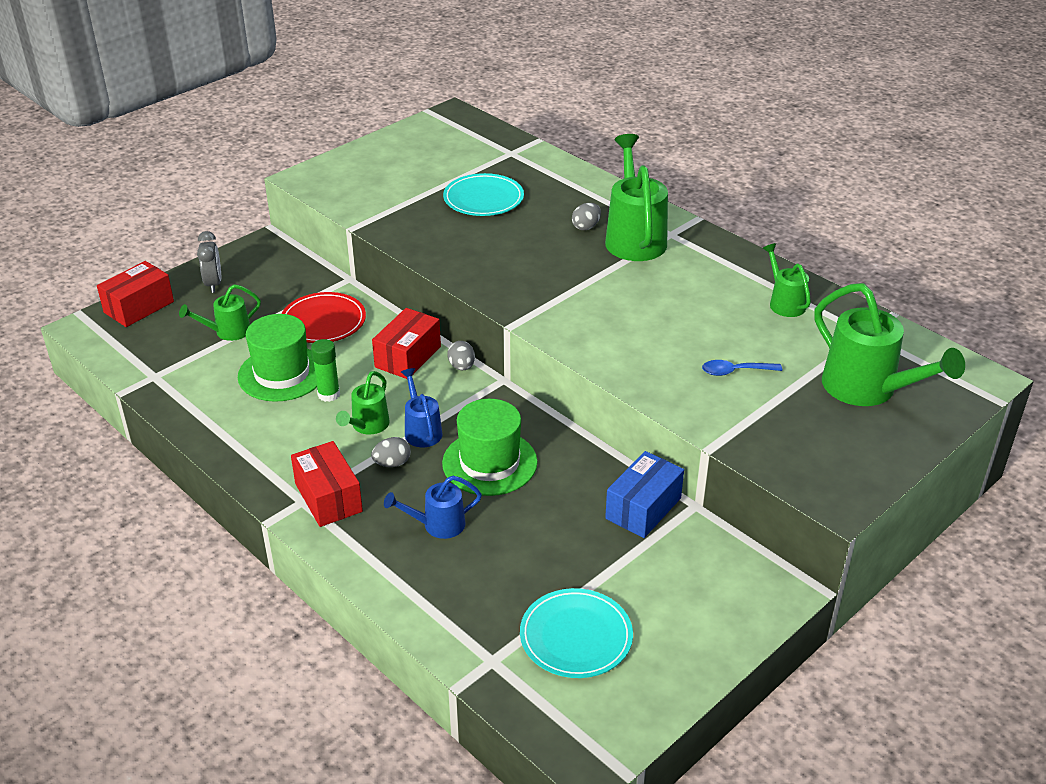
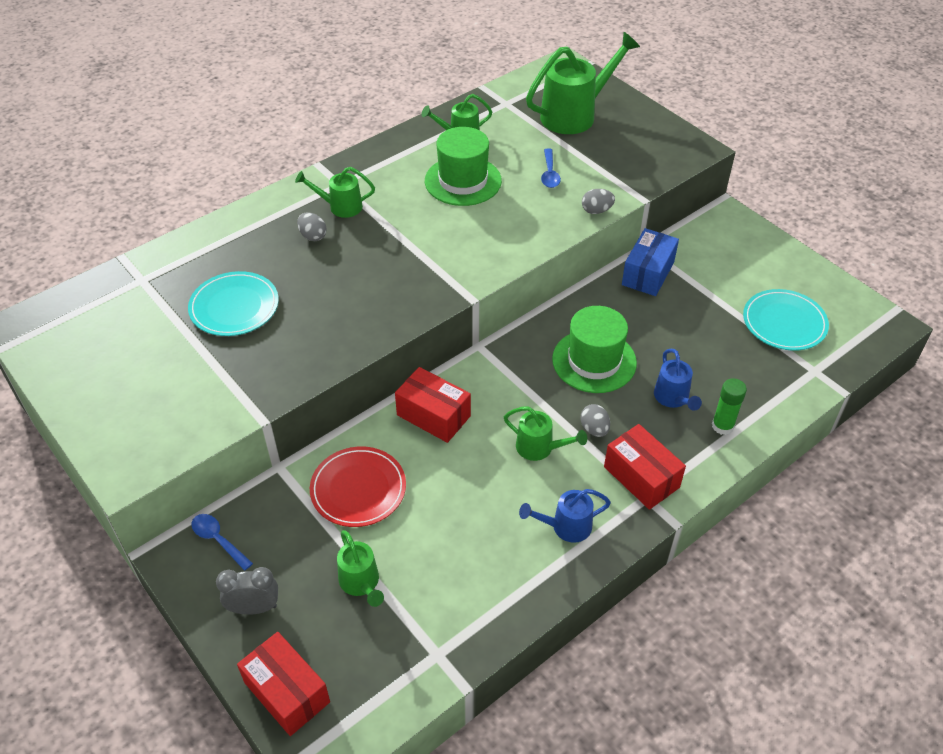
camera: 85 degrees left, 10 degrees up
(278, 260) = (218, 540): none -> blue spoon
(282, 373) = (448, 524): green hat -> green hat (463, 181)
(328, 497) = (641, 477): red box -> red box turned 75 degrees clockwise
(329, 394) = (488, 481): green glue stick -> green glue stick (722, 426)
(421, 430) = (548, 407): blue watering can -> blue watering can (565, 527)
(461, 366) = (455, 374): grey egg -> grey egg (596, 211)
(634, 237) = (340, 207): green watering can -> green watering can, size x0.54
(643, 508) = (648, 273): blue box -> blue box turned 75 degrees clockwise

